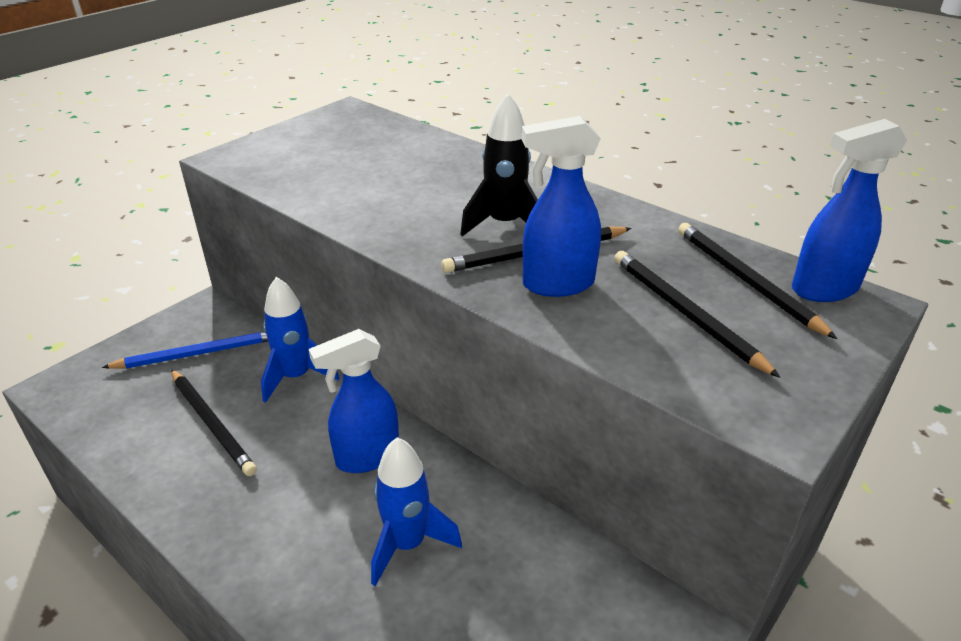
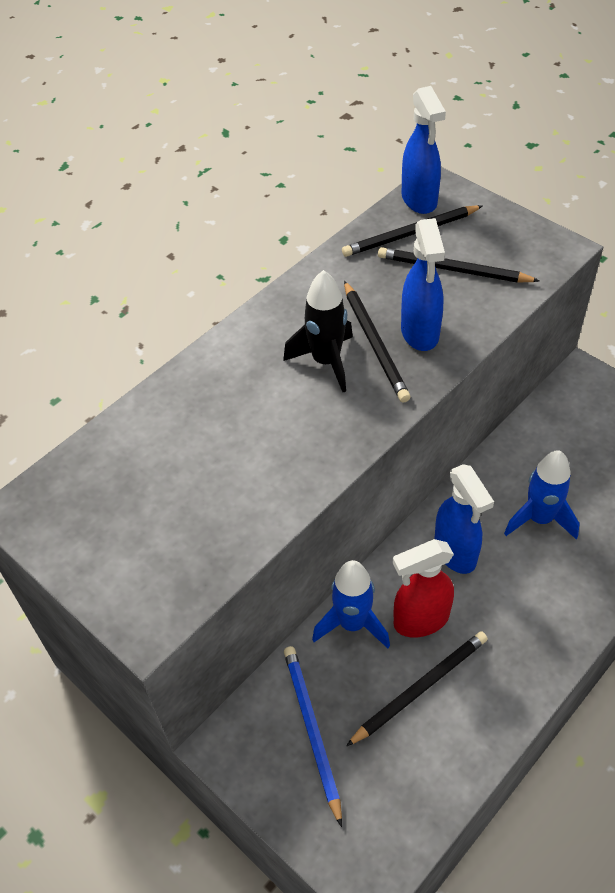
camera: 85 degrees left, 15 degrees up
(288, 425) = (420, 620): none -> red spray bottle
(685, 313) = (453, 270): black pencil -> black pencil turned 45 degrees clockwise

